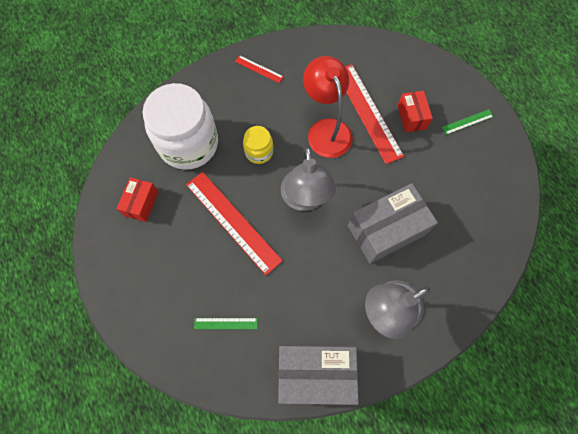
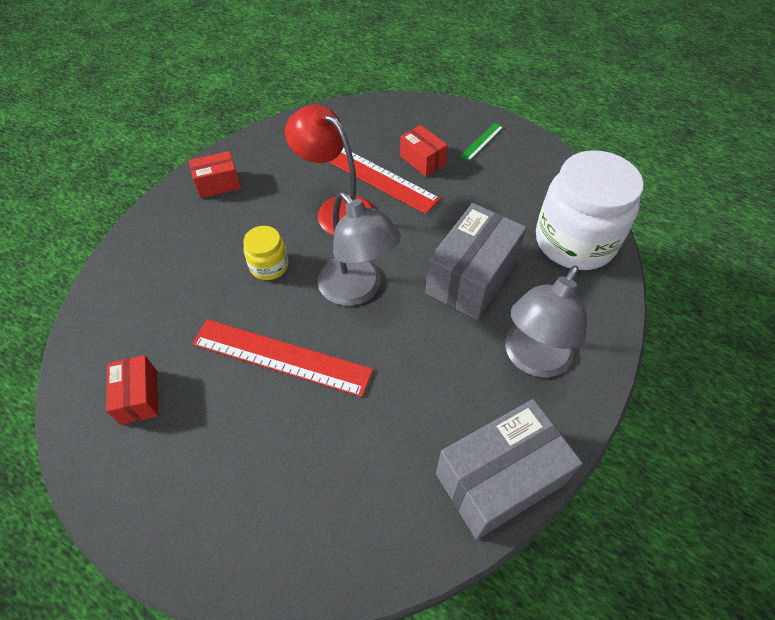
camera: 30 degrees left, 15 degrees down
(188, 144) = (170, 297): white jar -> white jar (574, 241)
(225, 323) = (345, 484): green ruler -> none
(259, 69) = (218, 184): red ruler -> red box

